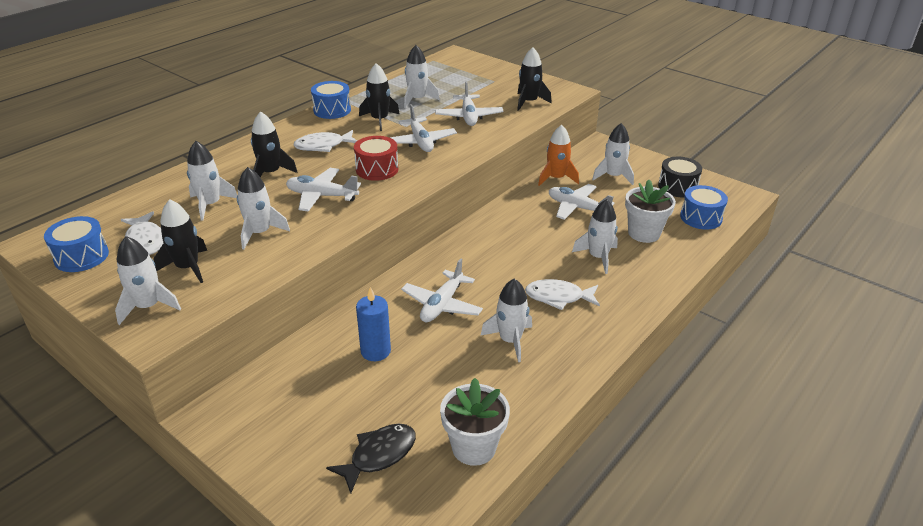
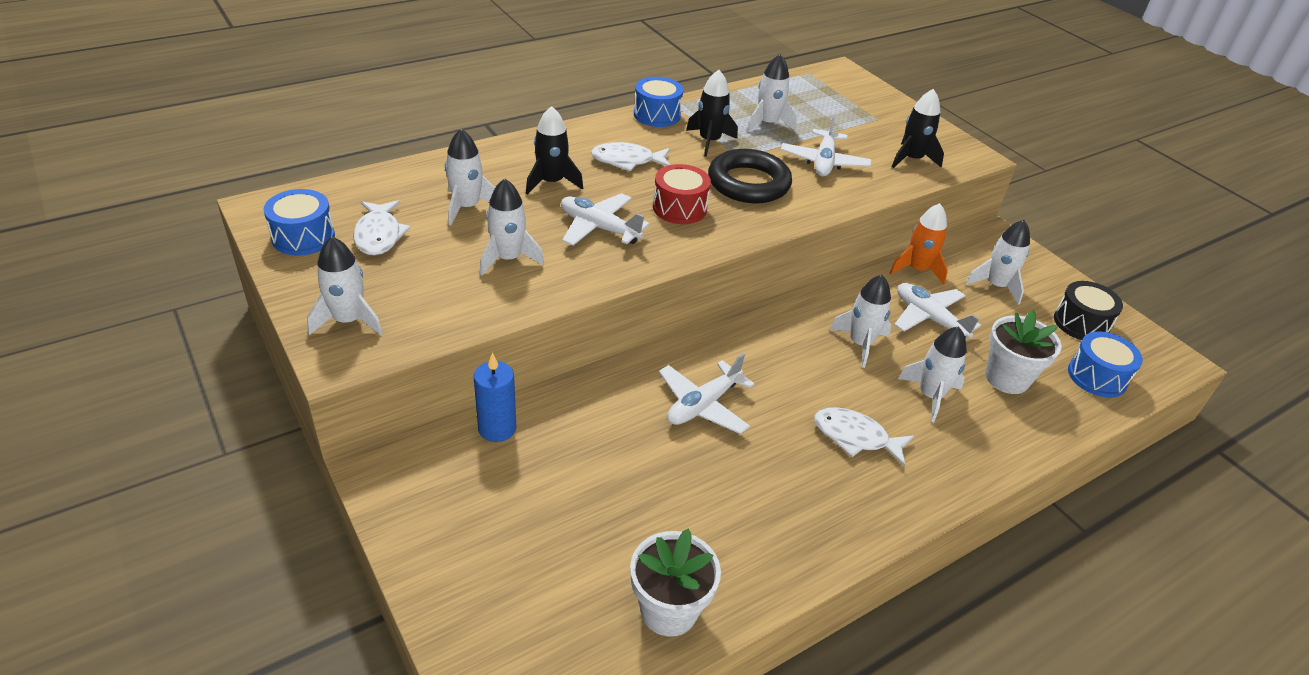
camera: 15 degrees right, 5 degrees up
(188, 267) = (410, 282): black rocket -> none
(375, 351) = (599, 444): blue candle -> blue candle (497, 428)
(379, 455) = (551, 583): black fish -> none
(420, 142) = (748, 183): white plane -> black ring
(510, 340) = (770, 479): white rocket -> white rocket (860, 343)

